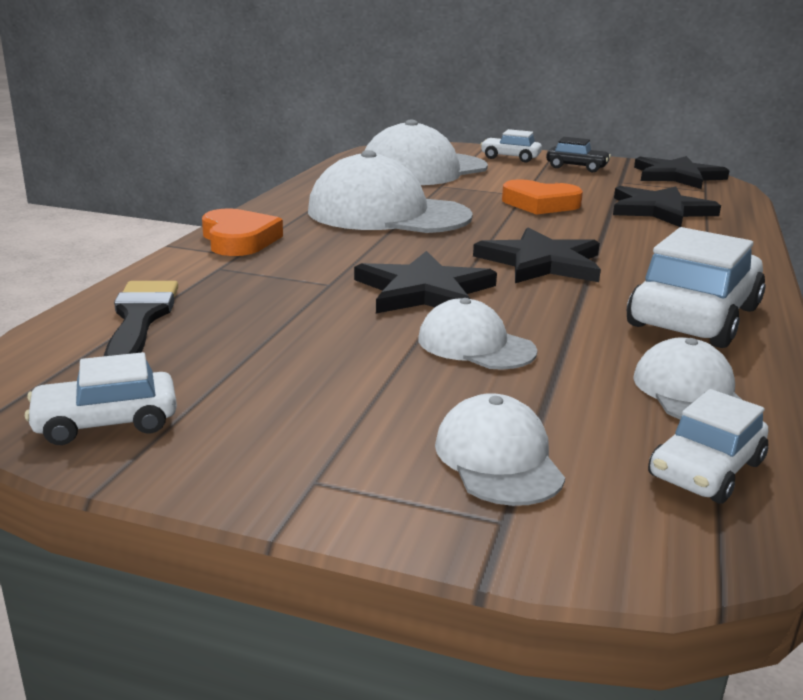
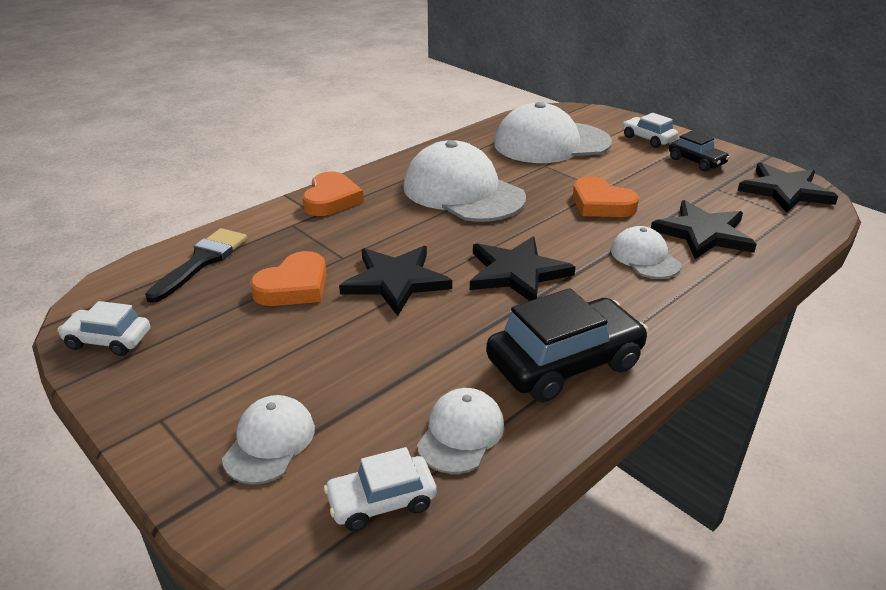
camera: 30 degrees right, 10 degrees up
(307, 318) = (294, 286): none -> orange heart
(475, 345) = (369, 343): white cap -> white cap (644, 257)
(694, 317) = (564, 363): white car -> black car

